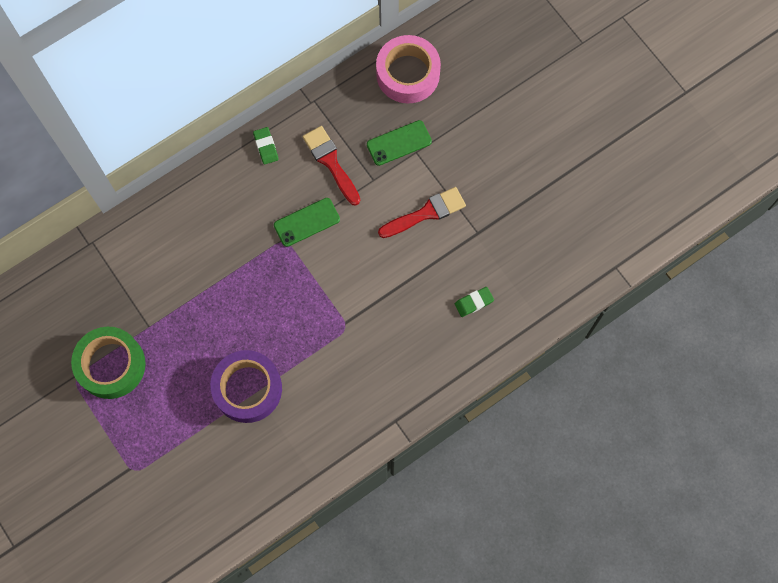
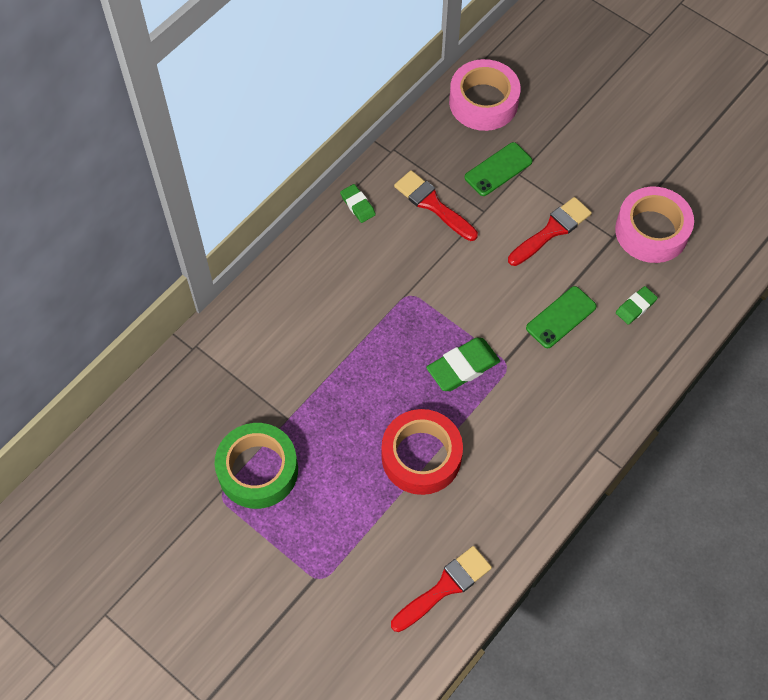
camera: 15 degrees left, 10 degrees down
(231, 504) = (445, 587): none -> red brush
(247, 389) = (421, 456): purple tape -> red tape
(307, 222) = (427, 269): green phone -> green phone (561, 317)
(308, 319) = (463, 367): none -> green eraser
(513, 235) = (651, 231): none -> pink tape

